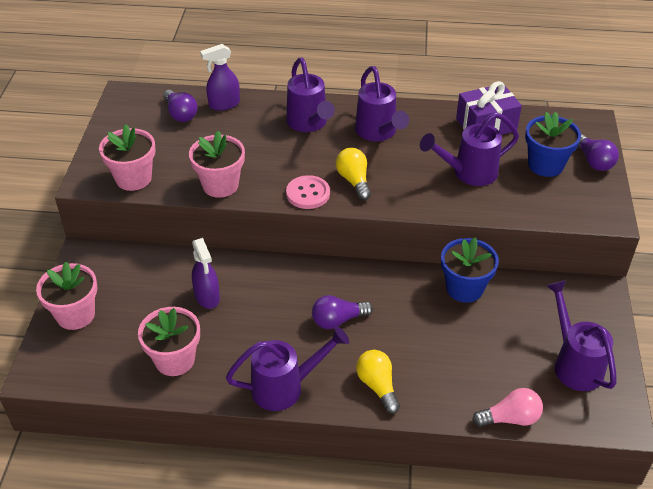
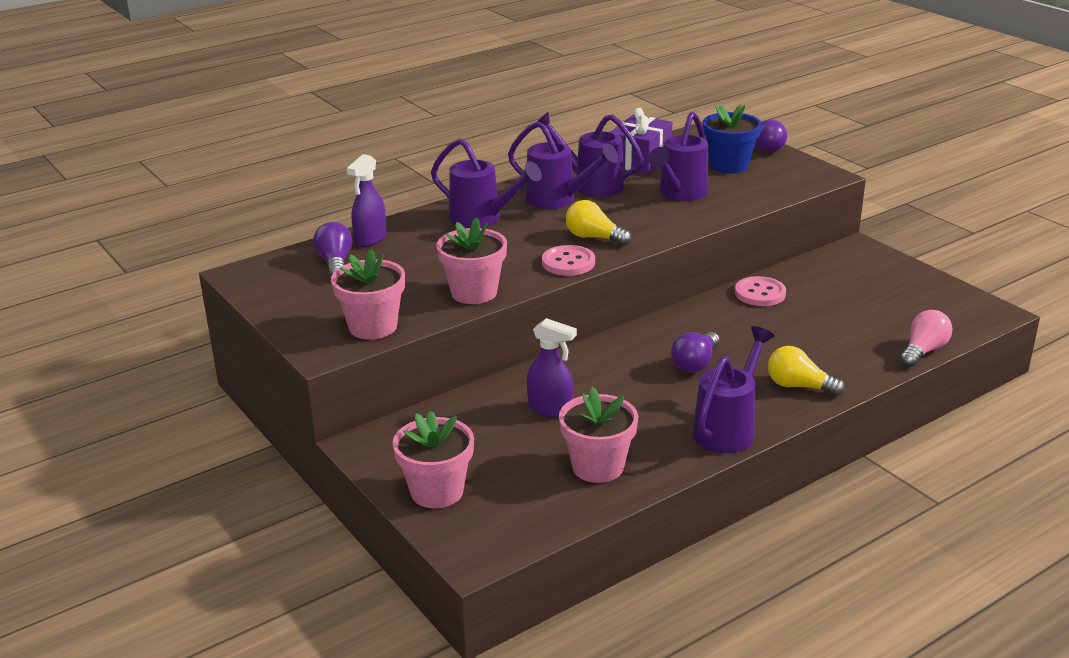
camera: 40 degrees left, 15 degrees down
(180, 114) = (335, 263): purple light bulb -> purple light bulb turned 120 degrees counterclockwise
(464, 288) = (760, 293): blue flower pot -> pink button
(574, 363) = (910, 297): purple watering can -> purple watering can (591, 185)

